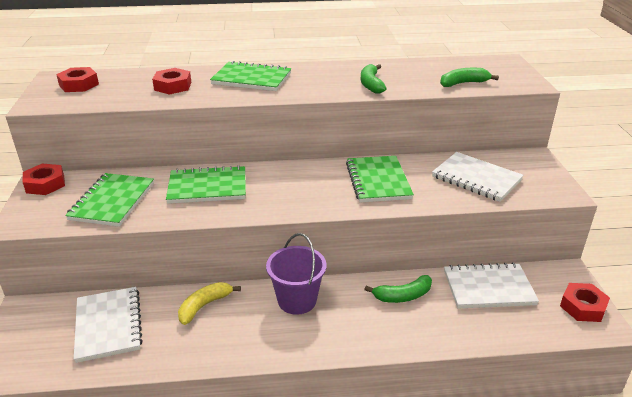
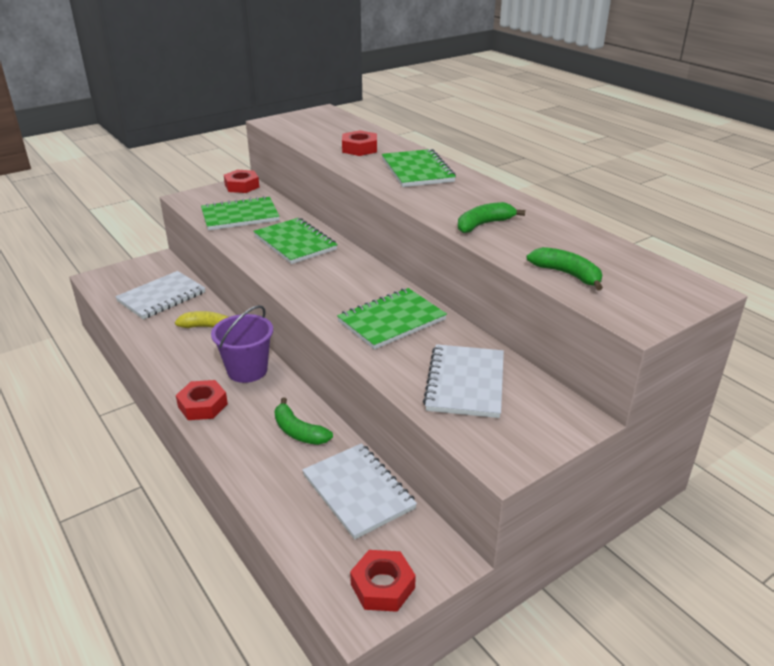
camera: 60 degrees right, 0 degrees up
(79, 85) = (320, 121): red nut -> red nut (203, 405)

